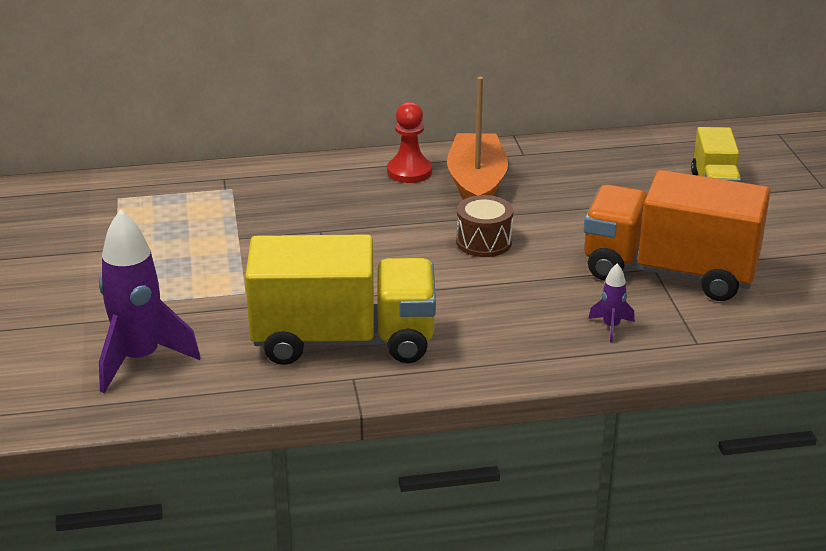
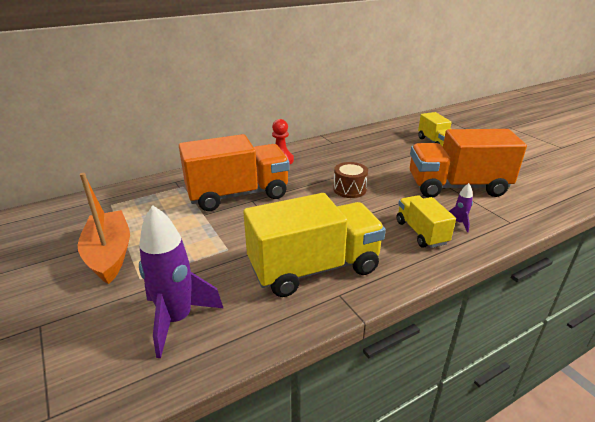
camera: 20 degrees left, 0 degrees up
(305, 217) = (238, 194): none -> orange truck
(476, 184) = (321, 160): orange boat -> orange boat (109, 254)
(537, 328) = (421, 232): none -> yellow truck

